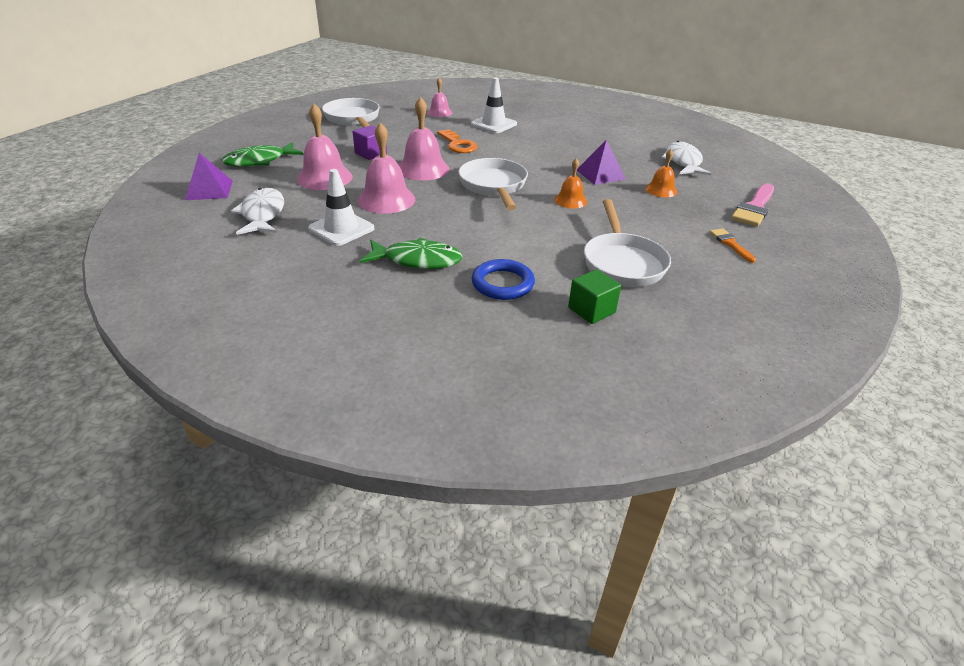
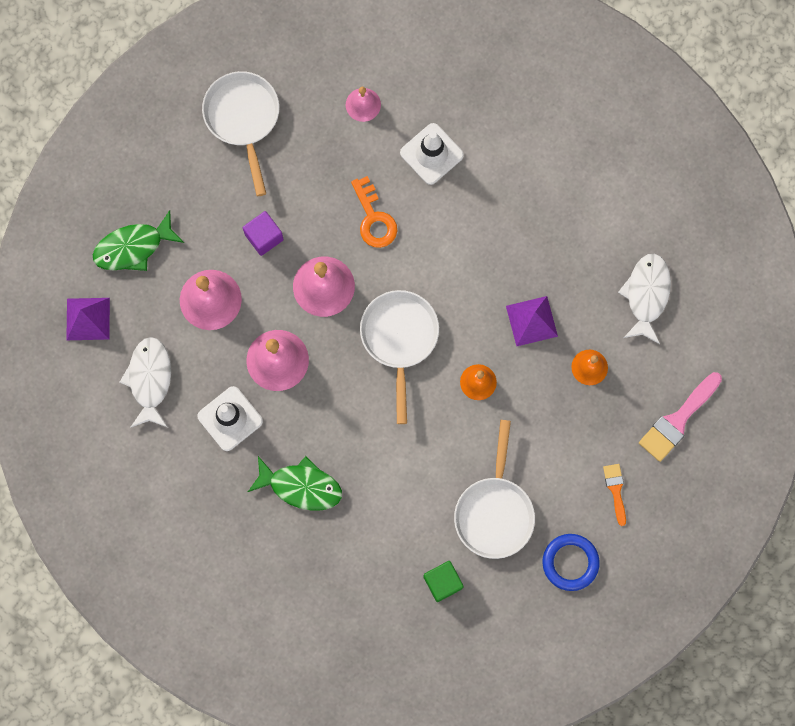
camera: 10 degrees right, 40 degrees up
(502, 283) = (374, 533): blue ring -> blue ring (570, 562)

